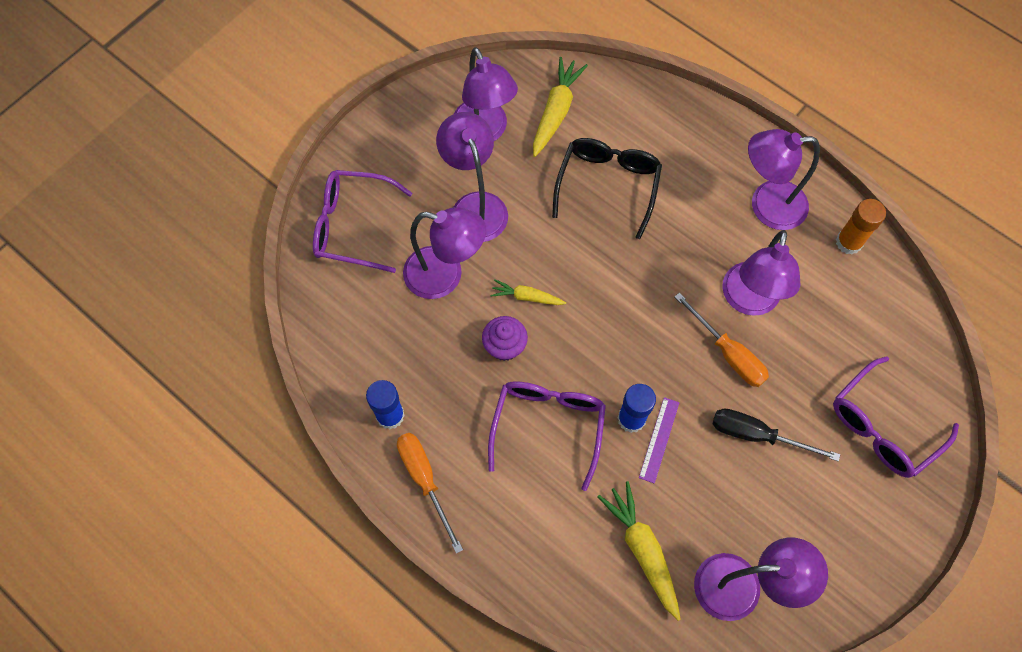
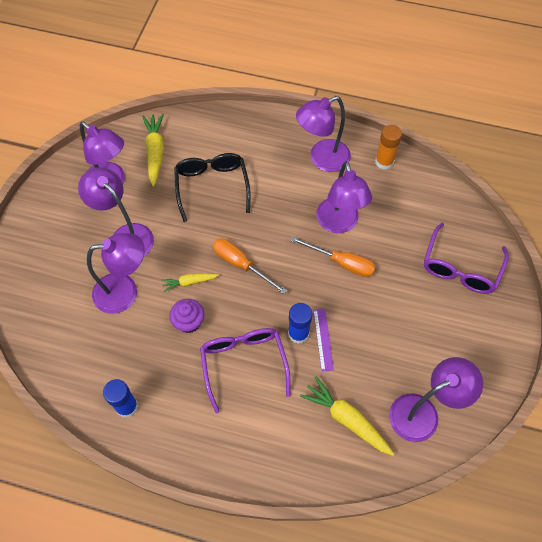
camera: 25 degrees left, 5 degrees down
(353, 226) = (42, 284): purple glasses -> none
(425, 480) = (172, 441): orange screwdriver -> orange screwdriver (241, 264)
(757, 435) = (385, 308): black screwdriver -> none

